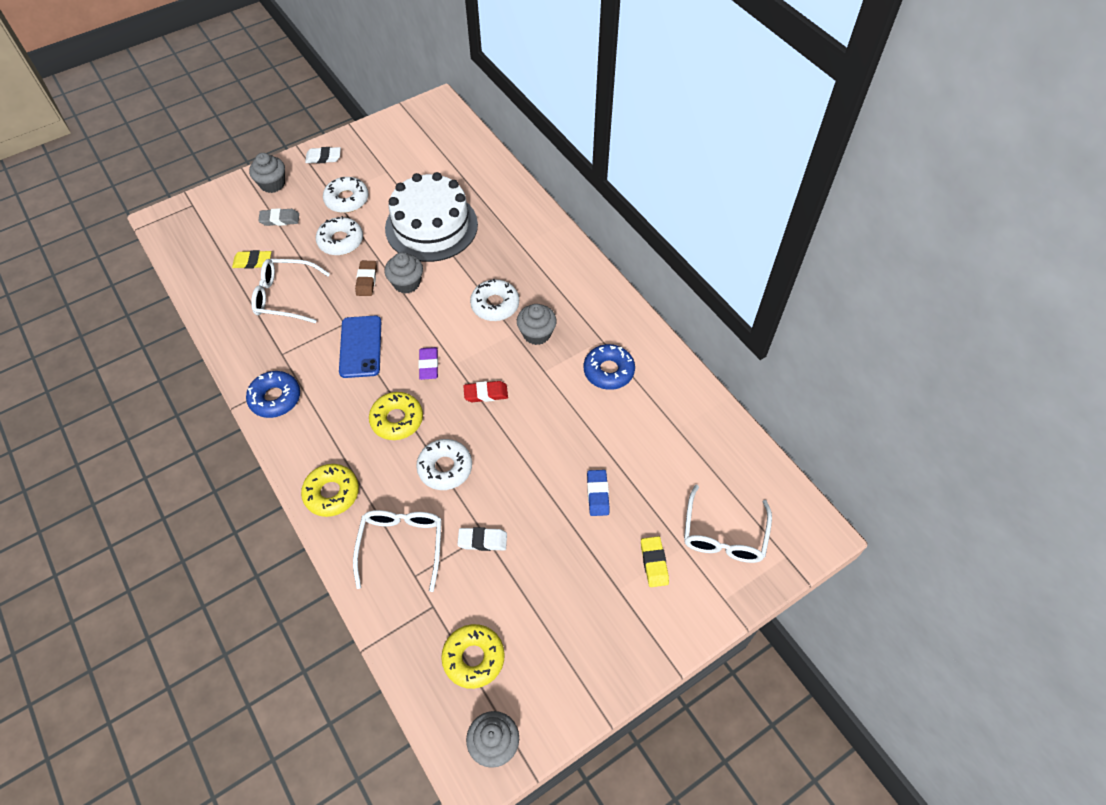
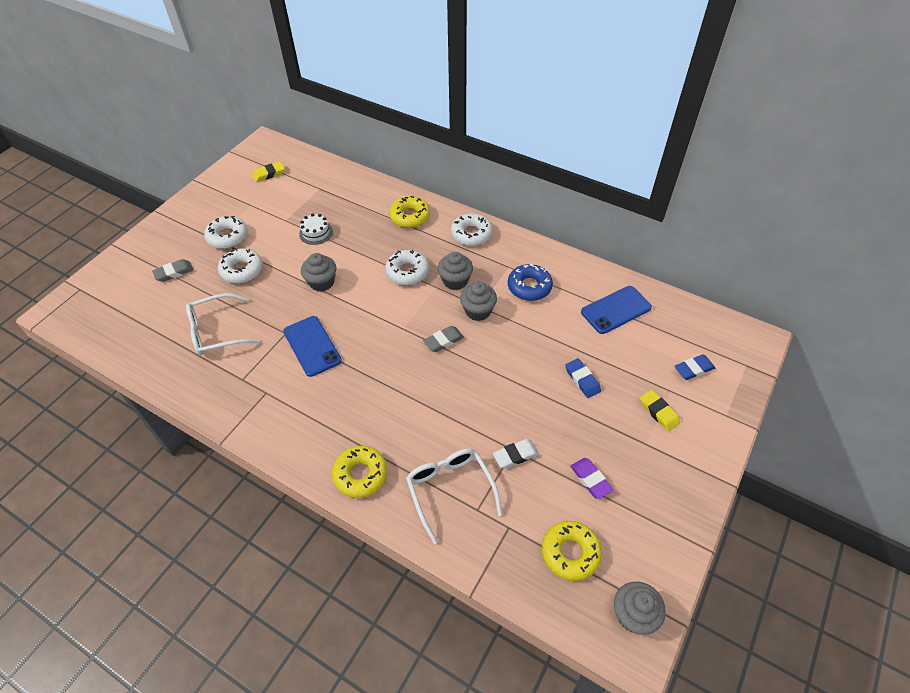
camera: 25 degrees left, 5 degrees down
(253, 262) = (168, 315): yellow eraser -> yellow eraser (269, 174)
(272, 184) = (150, 247): grey cupcake -> grey cupcake (478, 311)
(275, 398) = (258, 418): blue donut -> none
(323, 158) = (186, 212): white eraser -> none
(366, 280) = (285, 292): brown eraser -> none
(397, 420) = (381, 391): yellow donut -> yellow donut (410, 216)
(428, 365) = (381, 338): purple eraser -> purple eraser (590, 479)
(431, 226) = (316, 232): white cake -> white cake, size x0.40
(445, 468) = (447, 412): white donut -> white donut (471, 234)
(486, 393) = (443, 341): red eraser -> grey eraser
(684, 434) = (616, 310): none -> blue phone
(724, 535) = (693, 369): white glasses -> blue eraser

